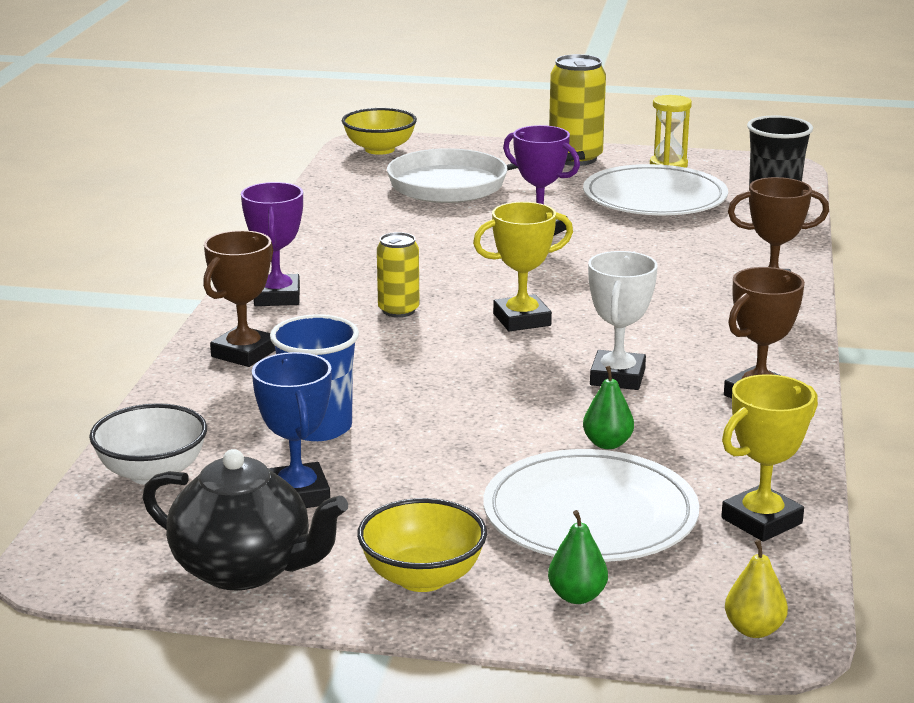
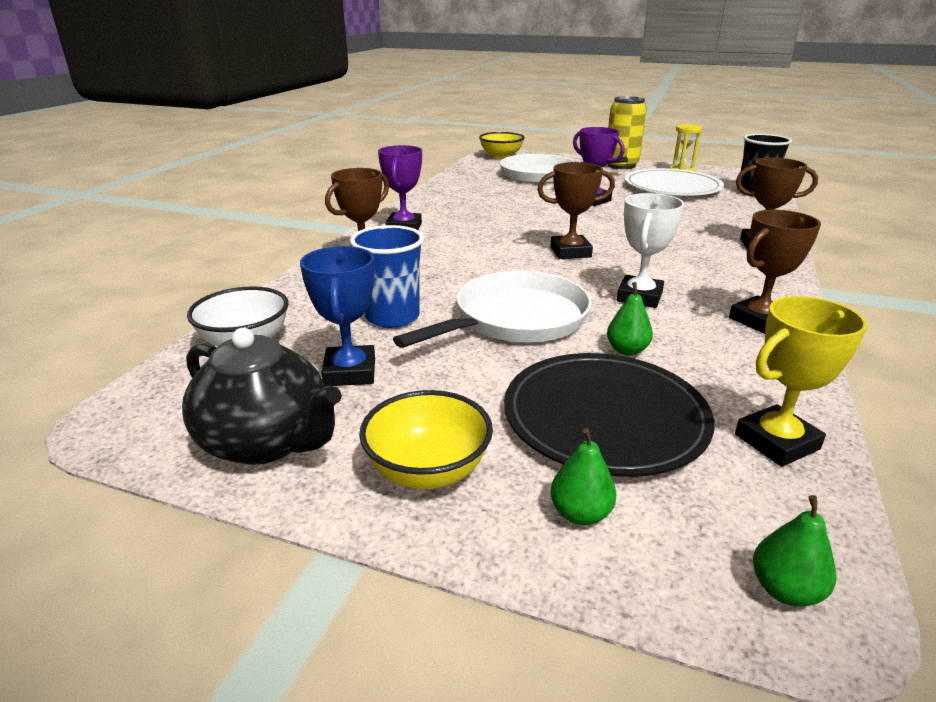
camera: 10 degrees right, 5 degrees up
(398, 310) = (483, 240): yellow can -> none
(470, 418) = (515, 319): none -> white pan
(522, 320) = (570, 252): yellow trophy -> brown trophy
(590, 514) = (604, 417): white plate -> black plate
(754, 630) = (785, 590): yellow pear -> green pear

